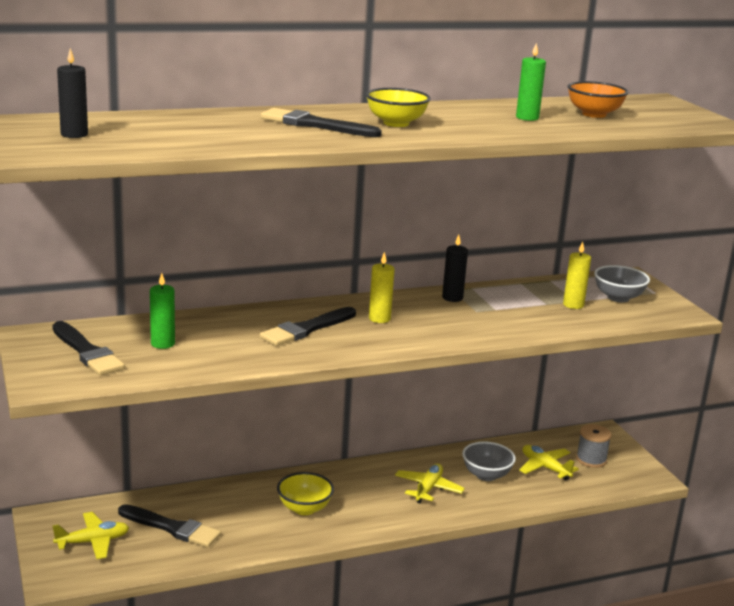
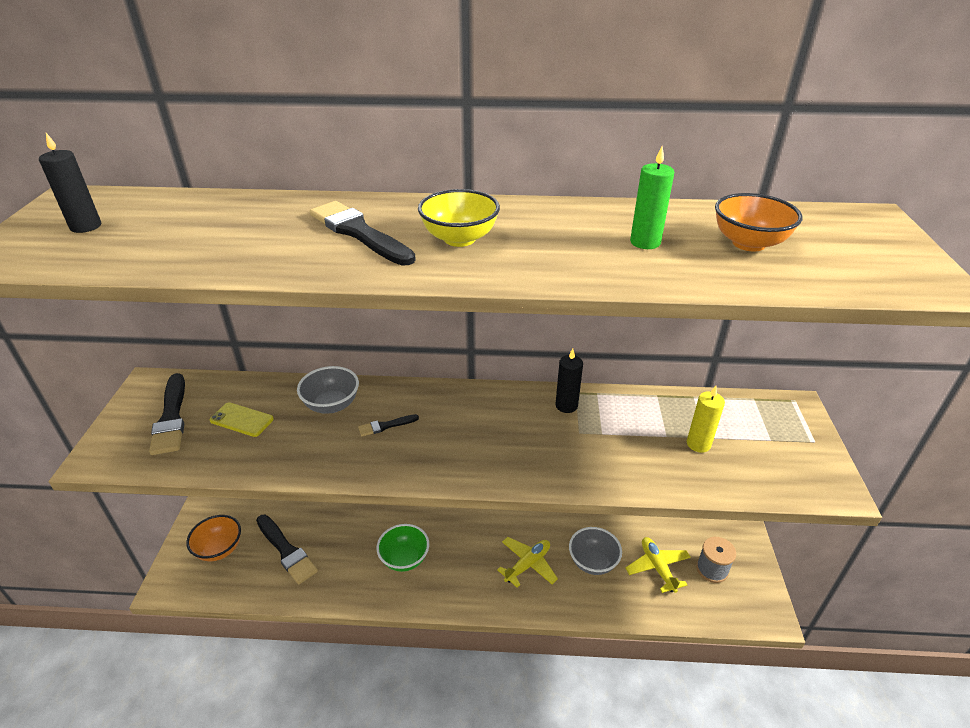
camera: 25 degrees right, 15 degrees up
(93, 542) = (219, 549): yellow plane -> orange bowl
(163, 344) = (242, 420): green candle -> yellow phone
(304, 508) = (404, 559): yellow bowl -> green bowl
(306, 329) = (385, 426): black brush -> black brush, size x0.51
(379, 318) = (468, 424): yellow candle -> none
(618, 298) = (761, 442): grey bowl -> grey bowl (332, 405)

